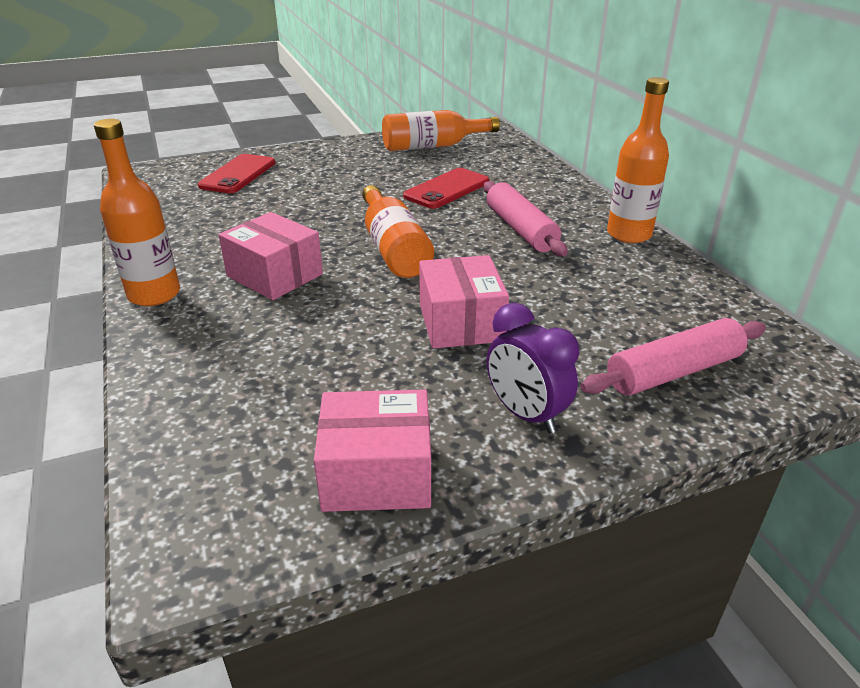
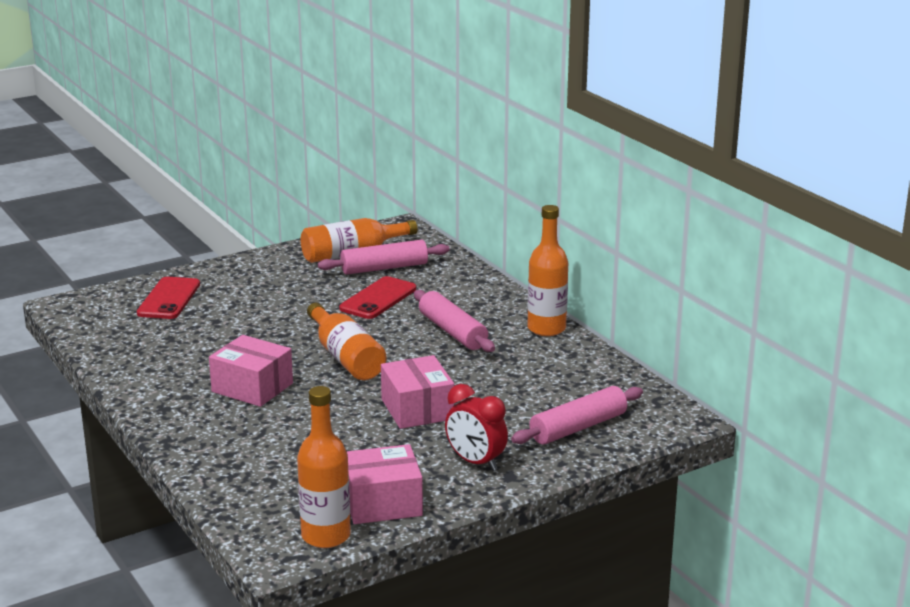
camera: 10 degrees left, 10 degrees down
(154, 294) = (158, 411): orange bottle -> orange bottle (326, 536)
(461, 161) = (384, 268): none -> pink rolling pin
(526, 414) = (475, 462): purple clock -> red clock

